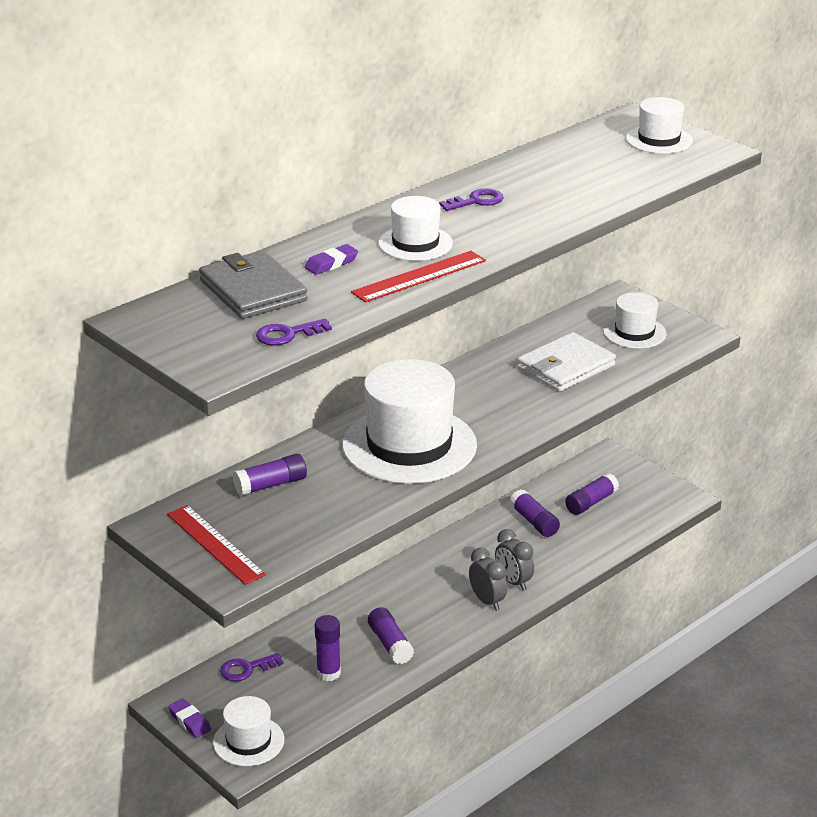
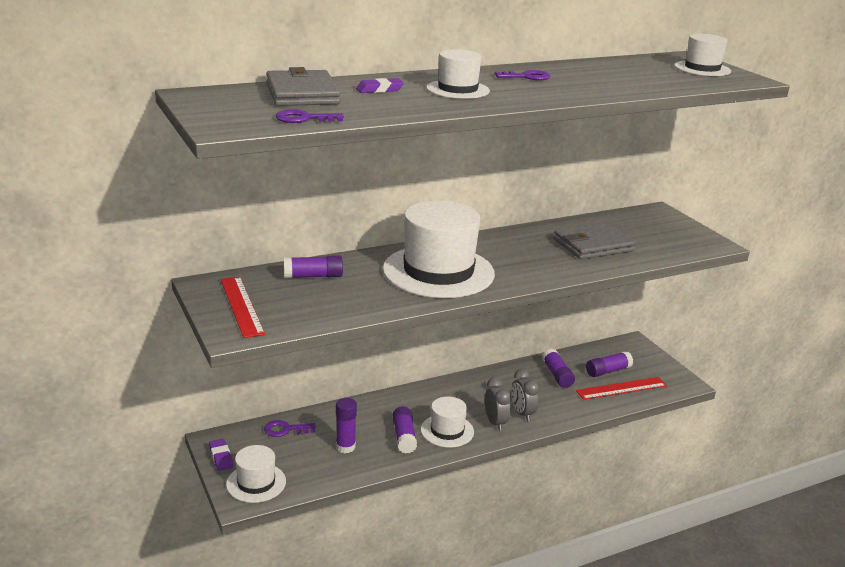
camera: 15 degrees right, 5 degrees down
(419, 276) = (445, 105): red ruler -> red ruler (621, 388)
(566, 367) = (593, 245): white wallet -> grey wallet
(634, 332) = (660, 234): white hat -> white hat (447, 431)

